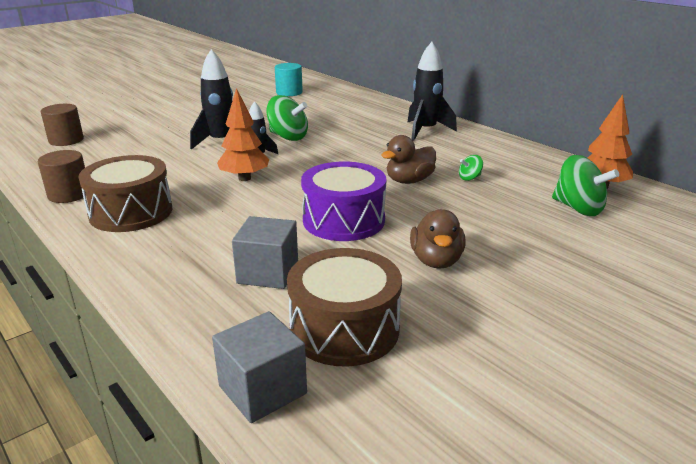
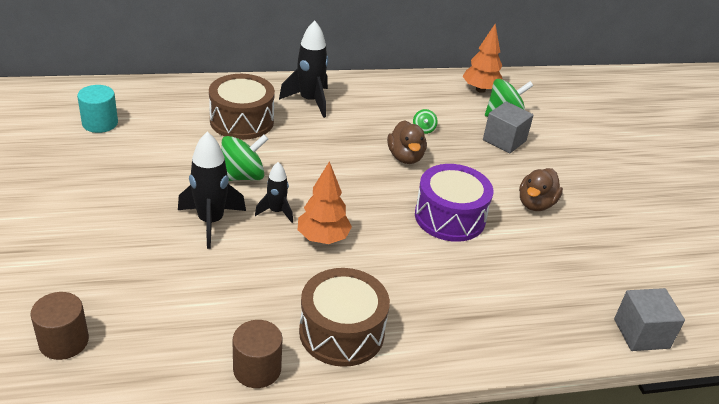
camera: 65 degrees left, 10 degrees up
(268, 273) = (507, 284): grey cube -> grey cube (504, 140)
(344, 329) = (595, 276): brown drum -> brown drum (242, 121)
(436, 261) = (535, 204): brown duck -> brown duck turned 90 degrees clockwise

